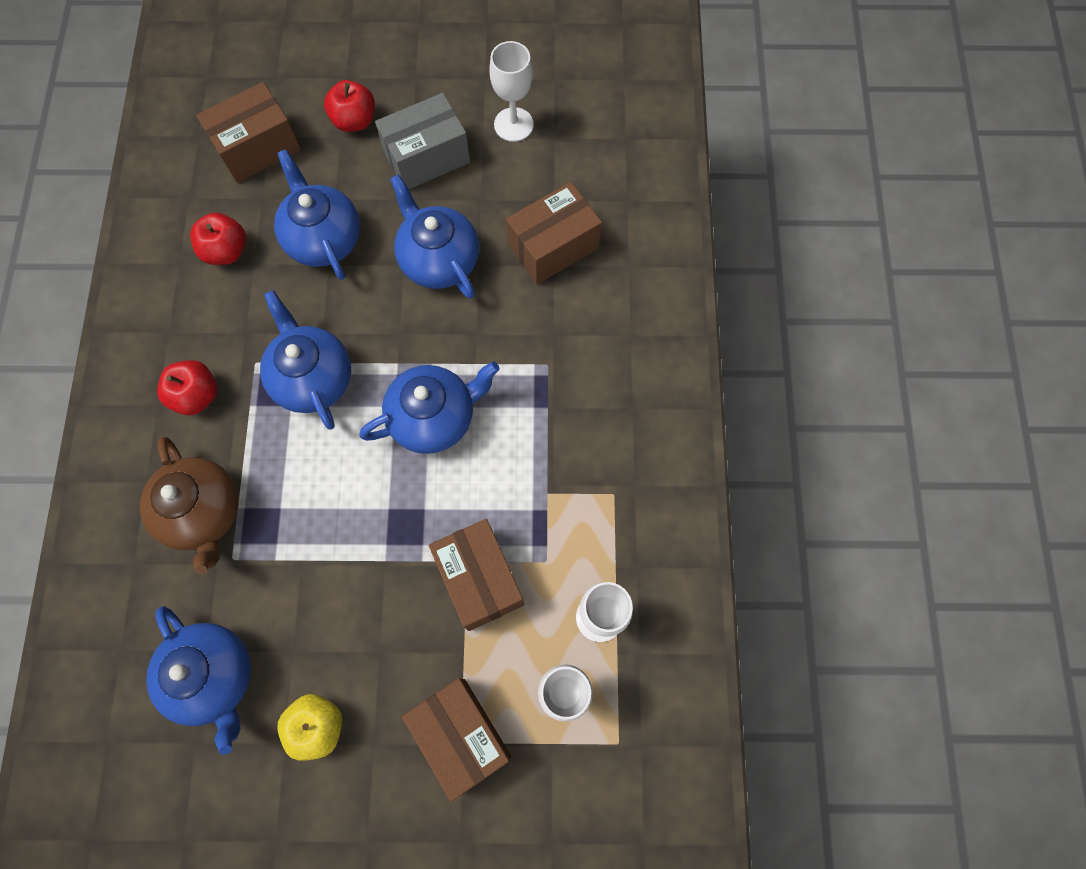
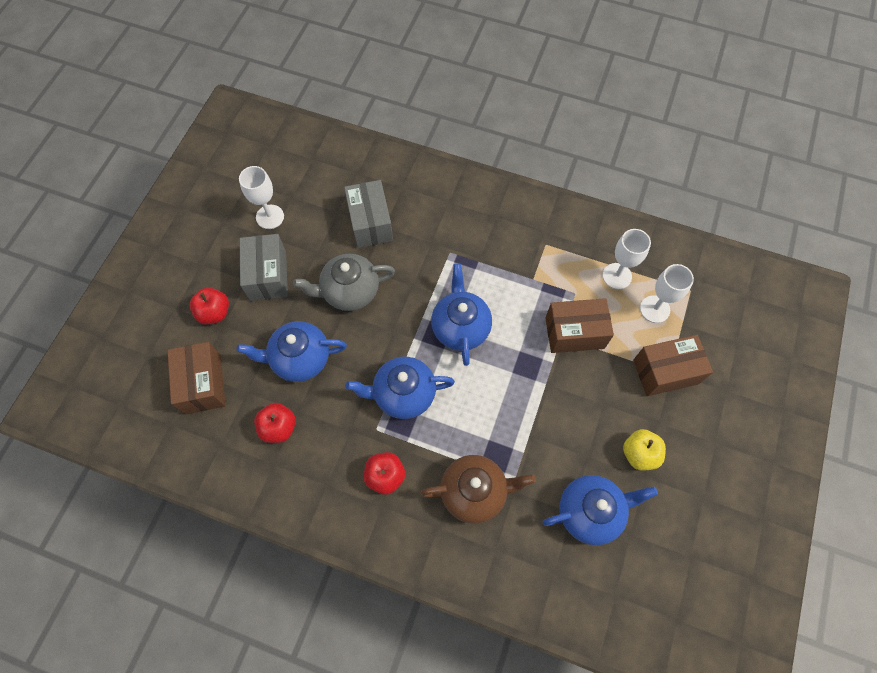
camera: 70 degrees left, 5 degrees down
(438, 260) = (349, 291): blue teapot -> grey teapot
(553, 246) = (370, 223): brown box -> grey box

